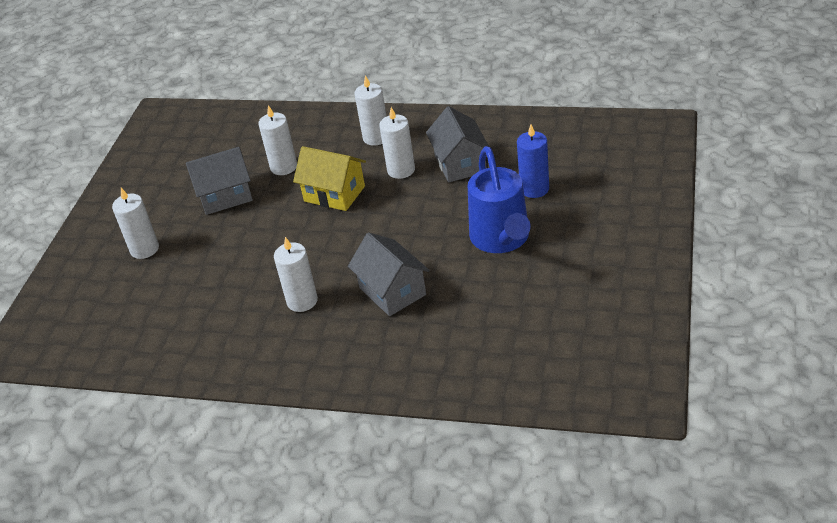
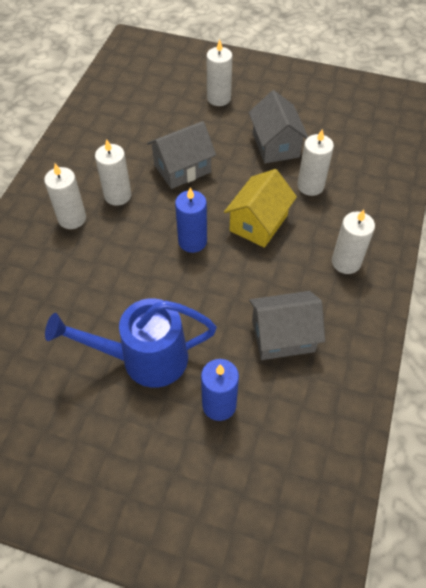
camera: 90 degrees right, 15 degrees up
(362, 233) = (192, 241): none -> blue candle
(392, 291) = (104, 259): grey house -> grey house (182, 168)
(401, 170) = (283, 280): white candle -> white candle (72, 218)

